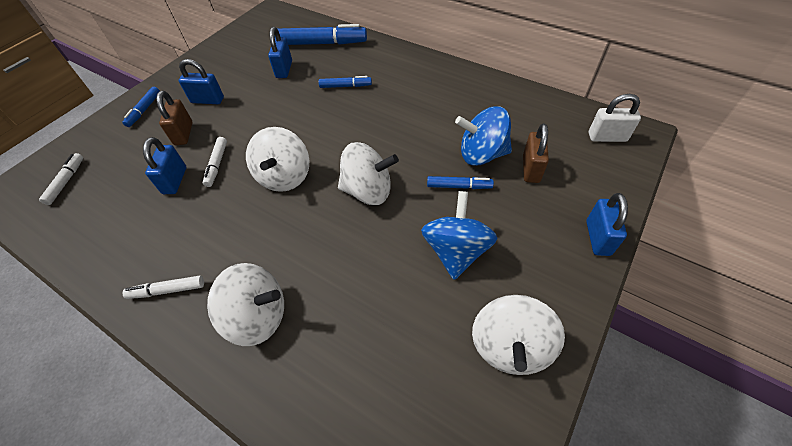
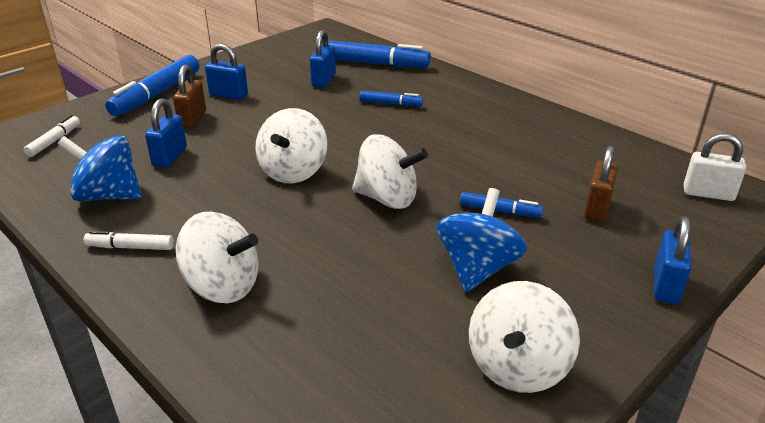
camera: 10 degrees right, 20 degrees down
(144, 110) = (157, 94): blue marker -> blue marker, size x1.92
(217, 165) = (220, 150): white marker -> none
(481, 154) = (538, 186): blue spinning top -> blue spinning top (108, 196)

